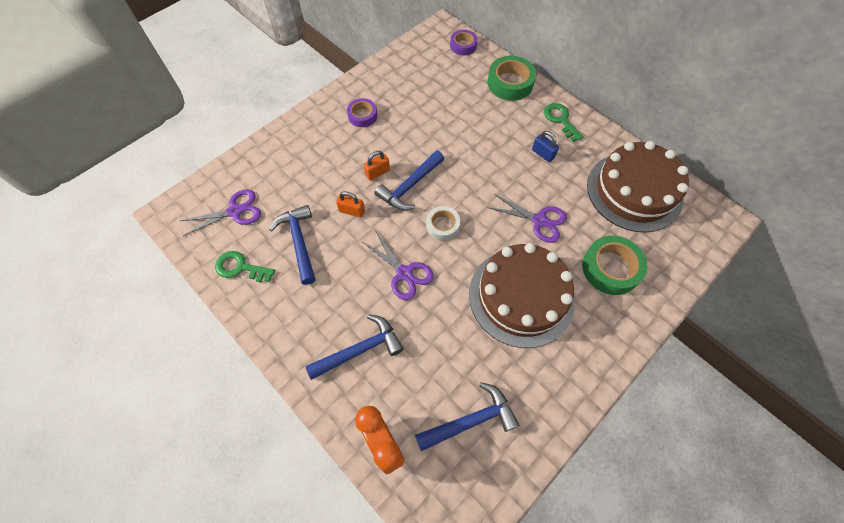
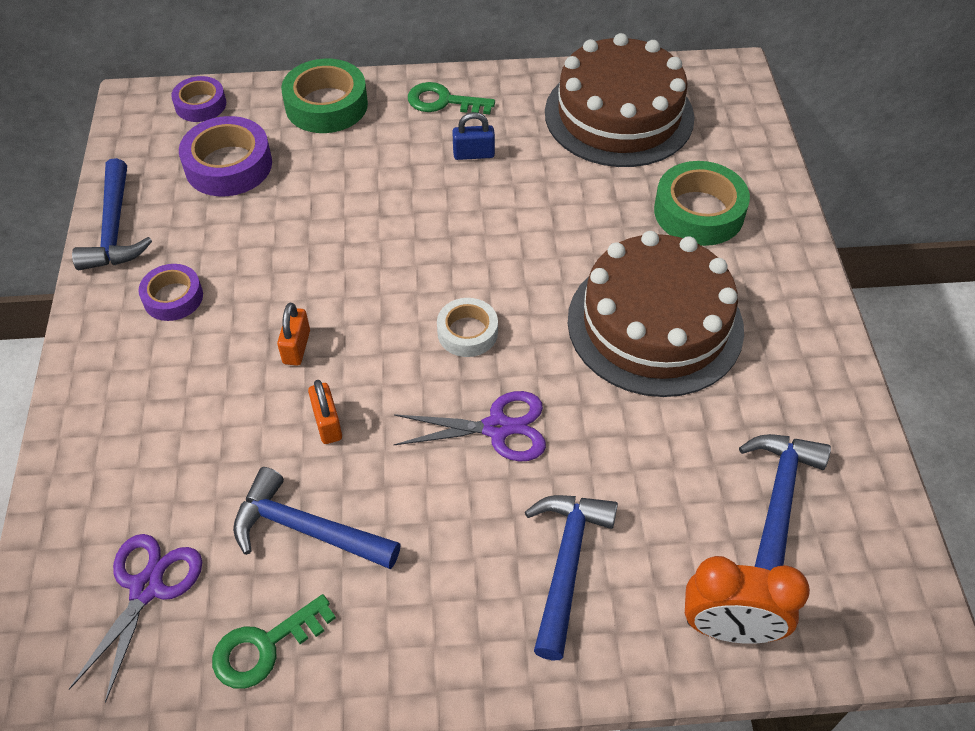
camera: 50 degrees left, 10 degrees down
(352, 211) = (327, 423): orange padlock -> orange padlock turned 75 degrees counterclockwise
(410, 186) = (363, 325): blue hammer -> blue hammer (114, 228)
(442, 79) = (228, 165): none -> purple tape
(539, 221) = (566, 228): purple scissors -> none

